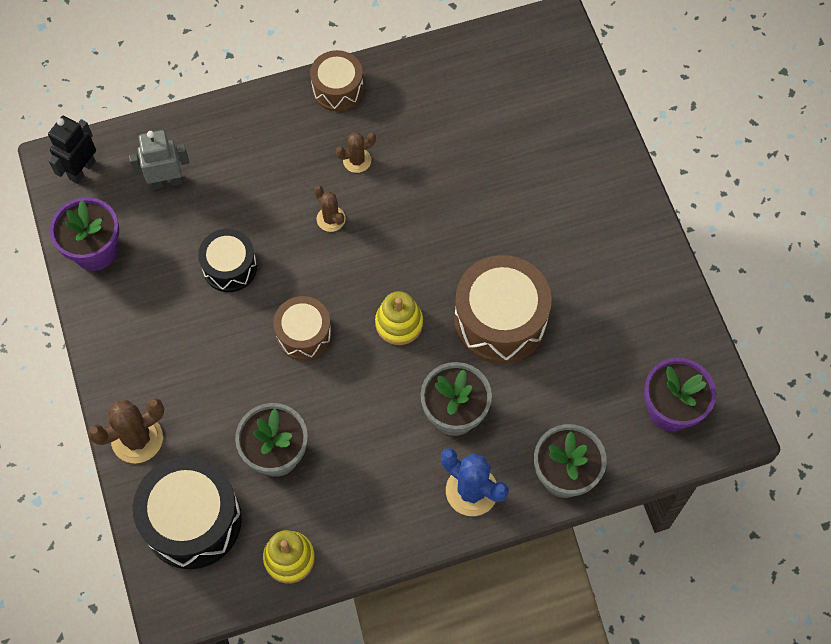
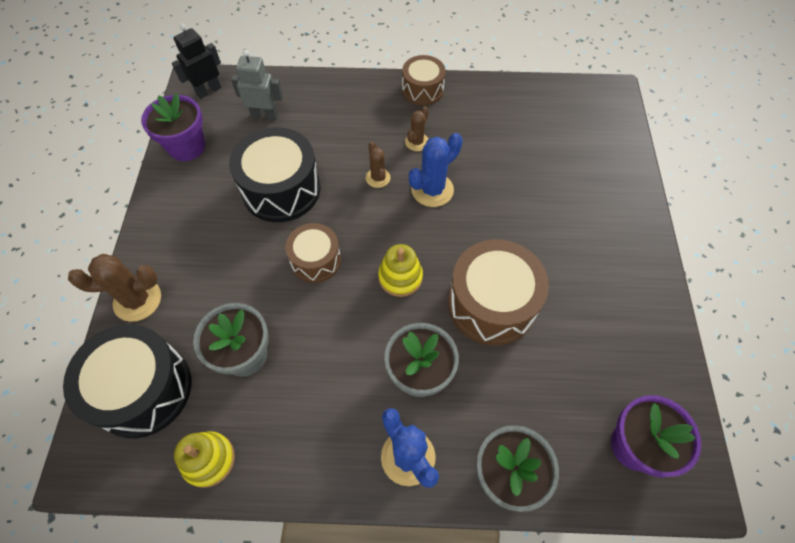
camera: 20 degrees right, 5 degrees down
(230, 267) = (281, 189): black drum -> black drum, size x1.68
(357, 160) = (417, 142): brown cactus -> brown cactus turned 60 degrees counterclockwise
(396, 214) = (432, 190): none -> blue cactus

